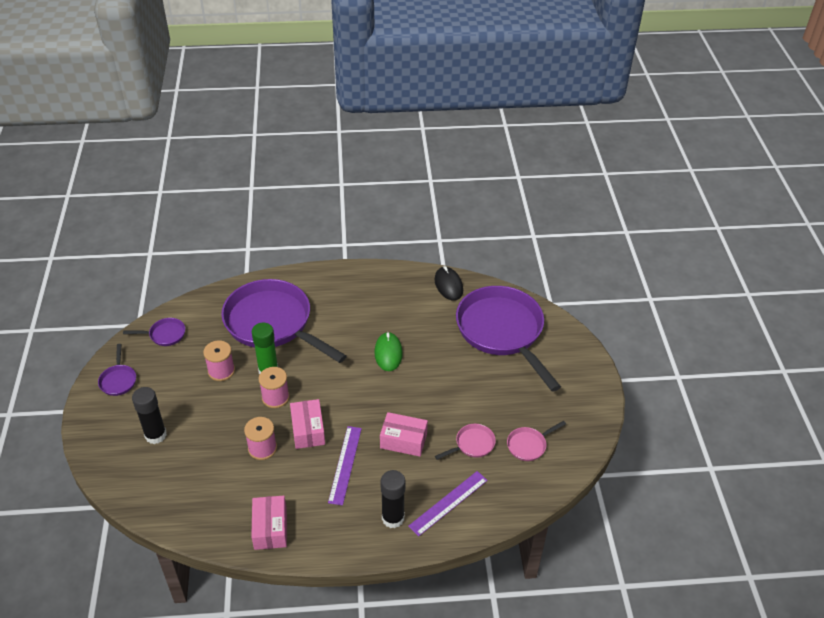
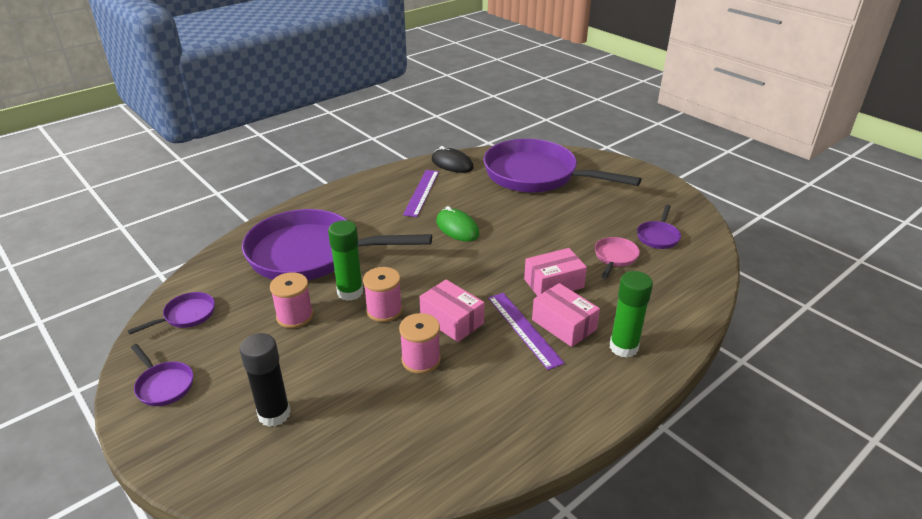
camera: 35 degrees left, 10 degrees down
(270, 528) = (517, 427): pink box -> pink box (563, 325)
(393, 518) = (623, 347): black glue stick -> green glue stick
(448, 503) = (653, 309): purple ruler -> purple ruler (421, 192)
(529, 445) = (658, 236): pink pan -> purple pan

